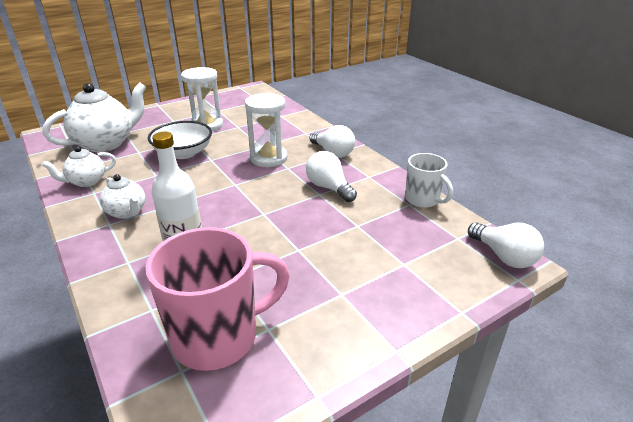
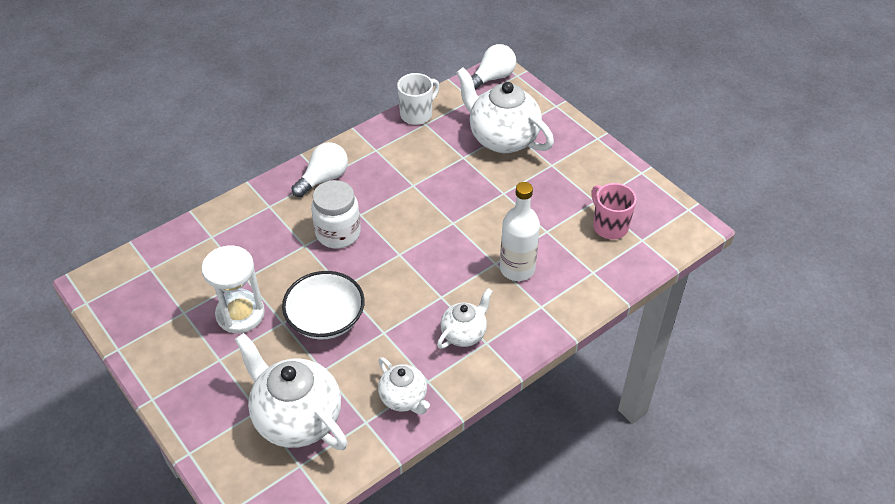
camera: 95 degrees left, 15 degrees up
(218, 337) = (609, 226): pink mug -> pink mug, size x0.58
(268, 158) = (338, 233): white hourglass -> white jar
(329, 188) = (401, 178): white light bulb -> none
(389, 256) = (502, 138): none -> white teapot

